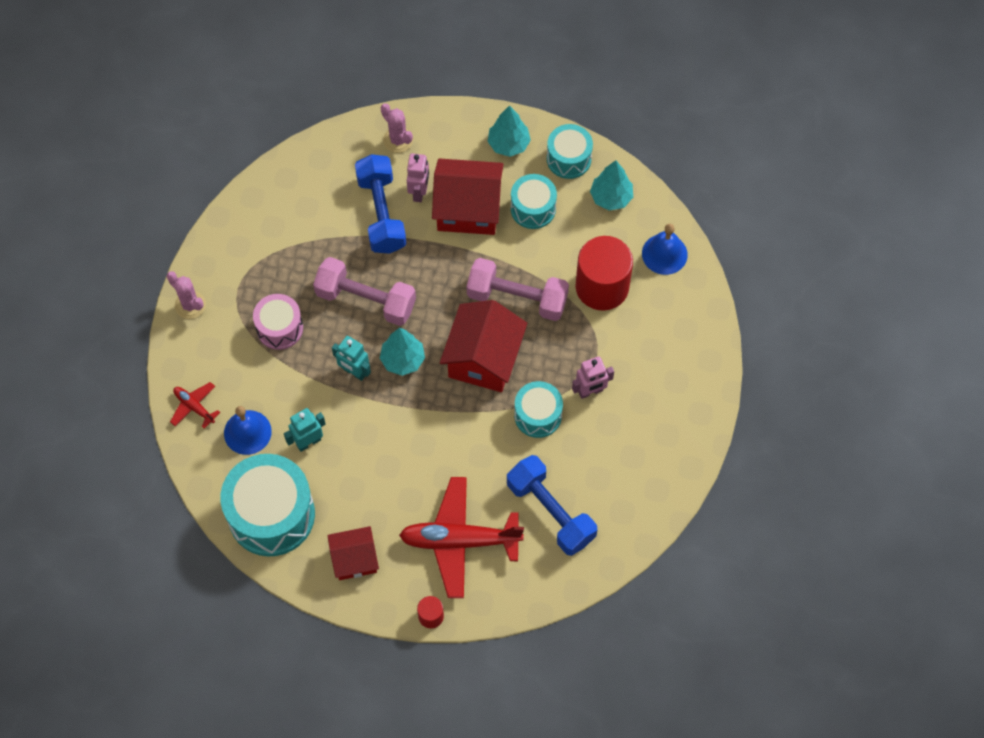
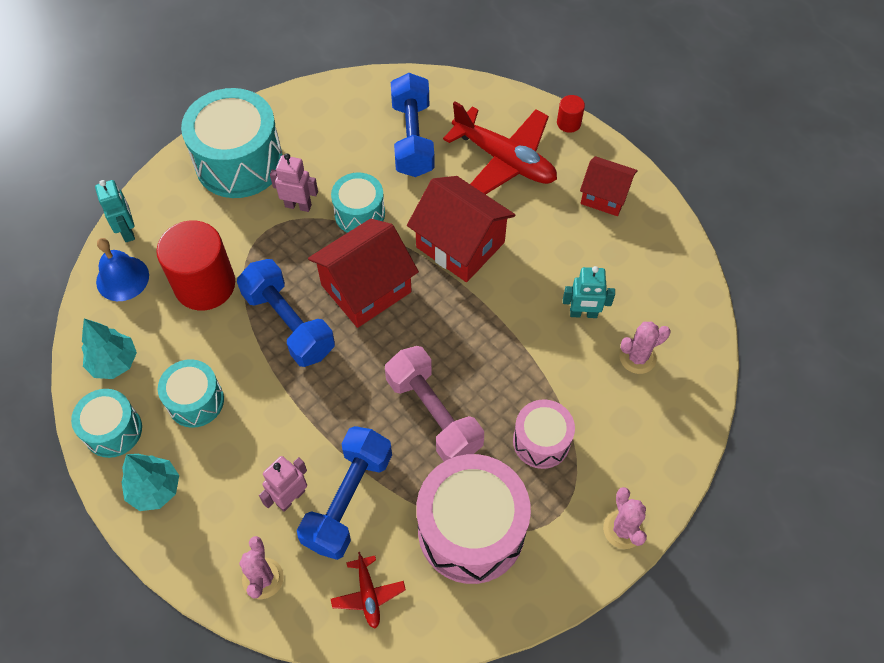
camera: 145 degrees left, 5 degrees down
(194, 407) = (678, 415): red plane -> red plane (368, 594)
(247, 432) = (637, 357): blue bell -> pink cactus
(271, 514) = (657, 272): turquoise drum -> turquoise drum (239, 162)
(289, 244) = (471, 530): none -> pink drum
(354, 372) = (496, 351): turquoise robot -> turquoise robot (128, 231)
(402, 360) = (441, 333): turquoise tree -> none
(468, 209) = (257, 444): red house -> red house (460, 245)
(517, 298) = (289, 323): pink dumbbell -> blue dumbbell

